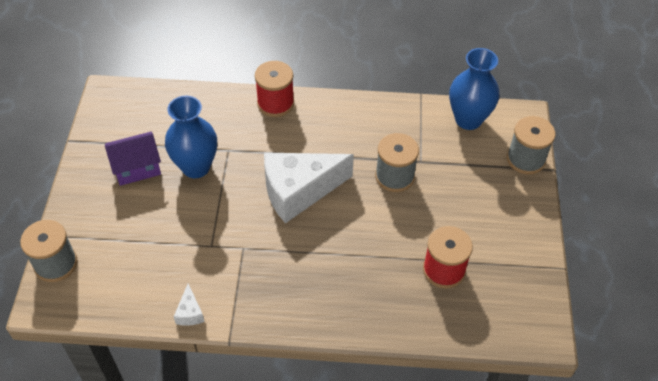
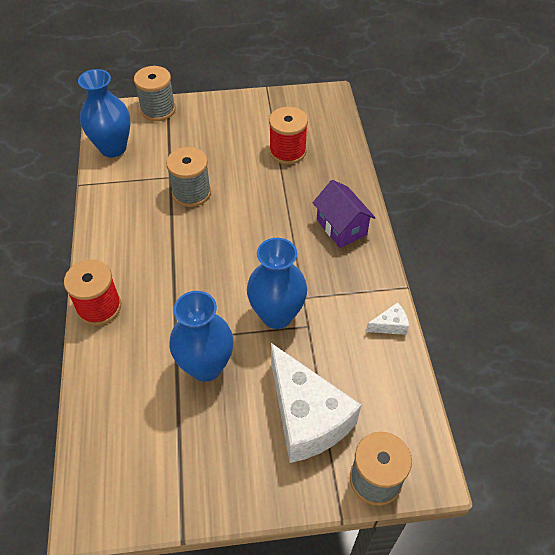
camera: 100 degrees left, 0 degrees up
(137, 168) = (217, 431): purple house -> purple house (341, 227)
(230, 223) = (277, 315): none -> blue vase
(299, 191) = (223, 263): white cheese -> white cheese (307, 417)

